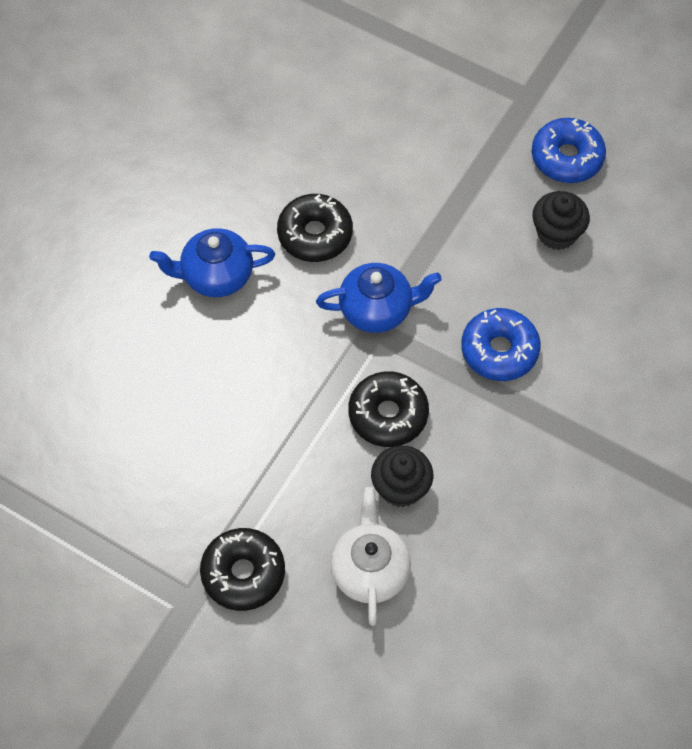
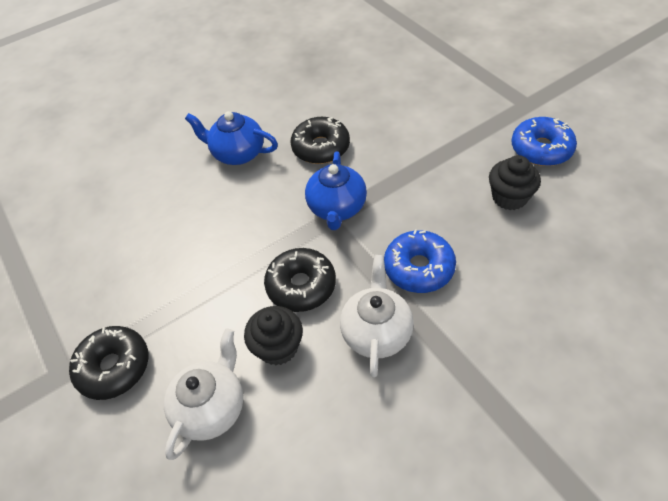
camera: 30 degrees right, 10 degrees down
(377, 309) = (337, 208): blue teapot -> blue teapot turned 75 degrees clockwise
(490, 435) = (376, 332): none -> white teapot

